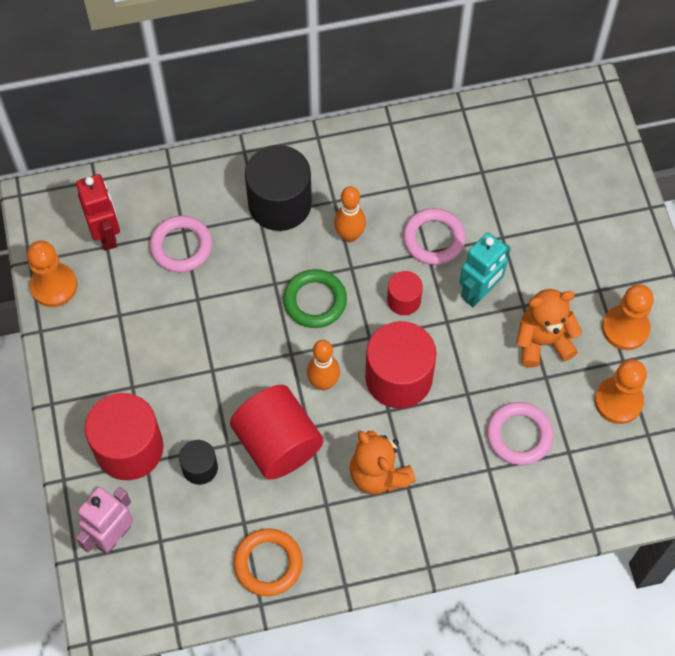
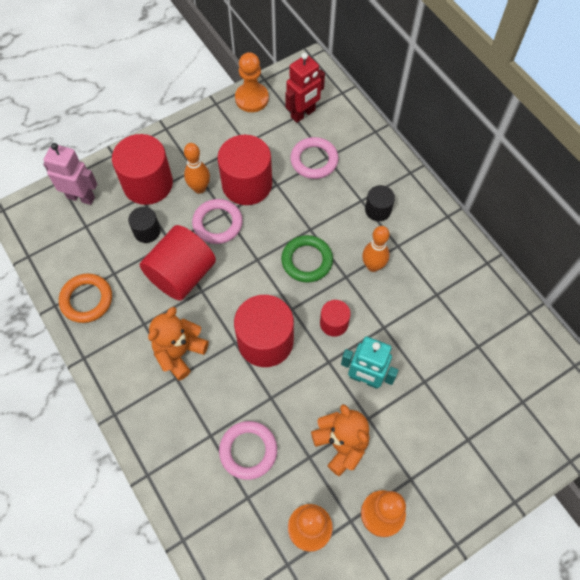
camera: 70 degrees right, 0 degrees up
(182, 332) = (247, 184): none -> red cylinder
(280, 203) = (378, 210): black cylinder -> black cylinder, size x0.52
(323, 383) = (241, 289): orange bowling pin -> orange bowling pin (199, 188)
(433, 239) = (398, 328): pink ring -> pink ring (217, 223)

